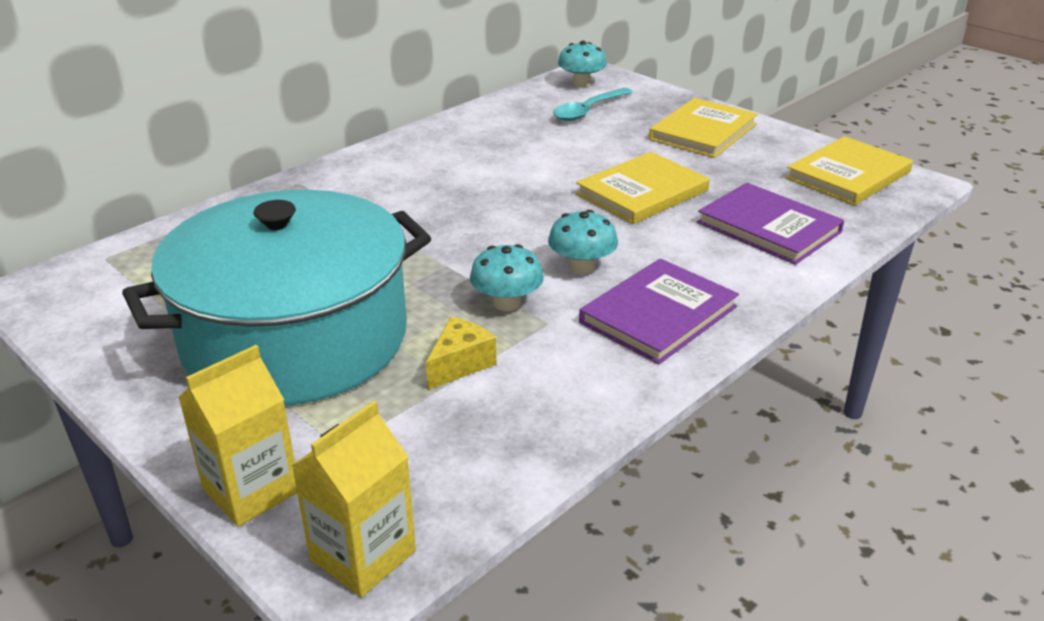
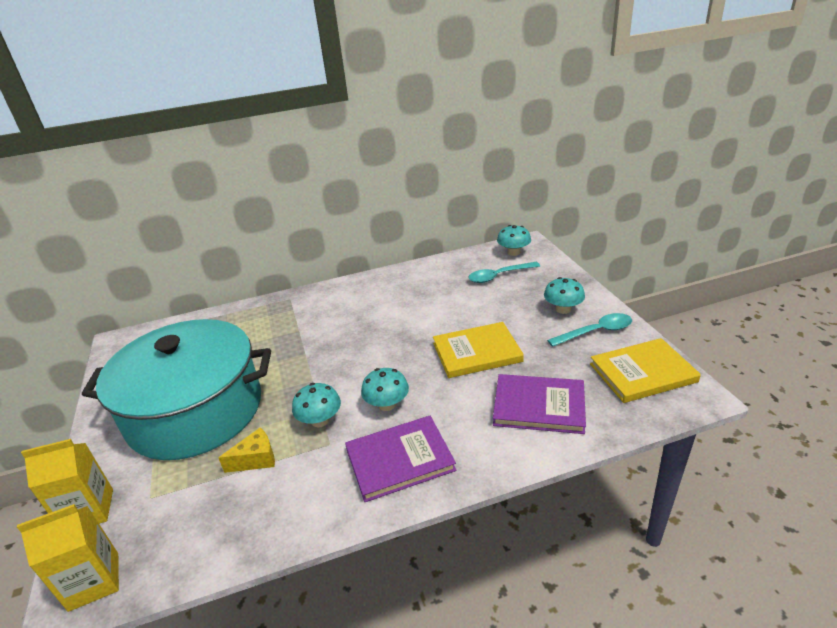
camera: 30 degrees right, 0 degrees up
(703, 132) = (563, 309): yellow book -> turquoise mushroom
(762, 147) = (596, 332): none -> turquoise spoon
(768, 227) = (539, 406): purple book -> purple book turned 60 degrees counterclockwise

